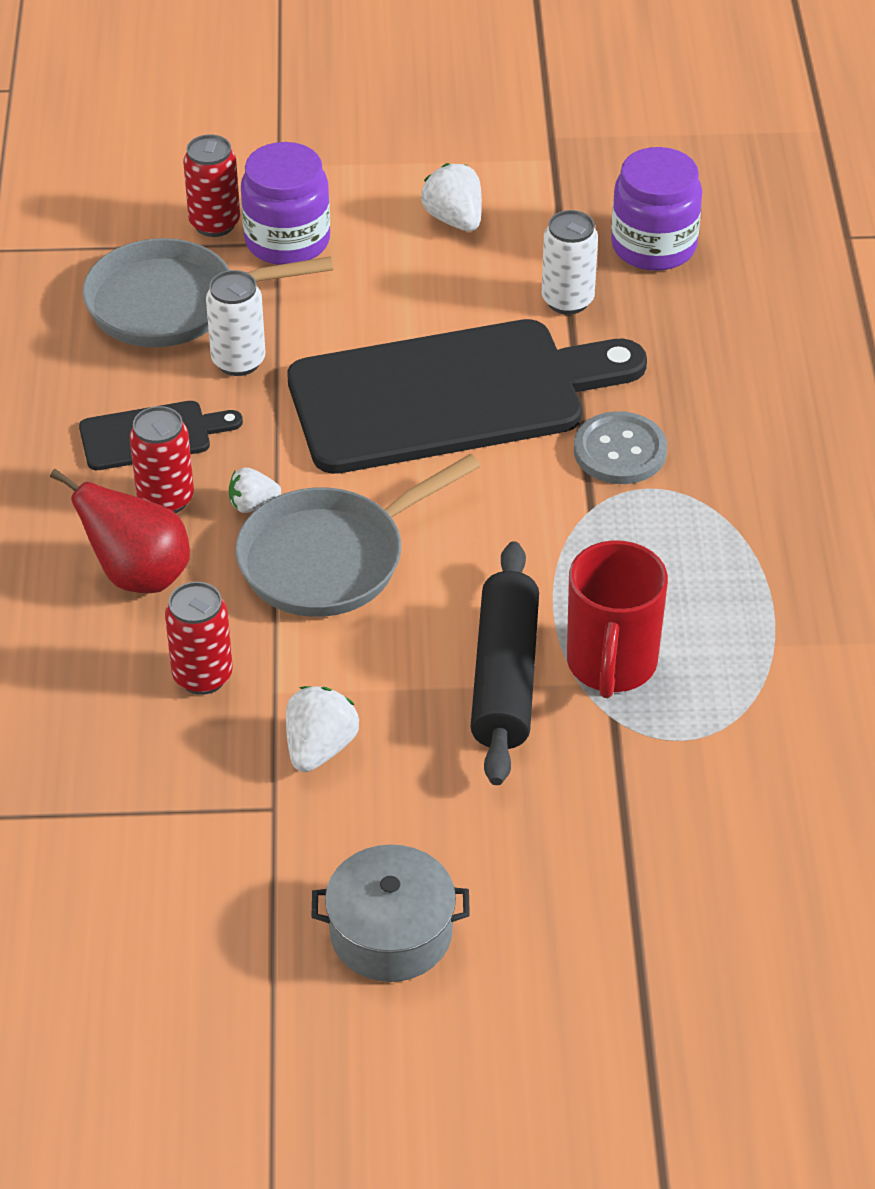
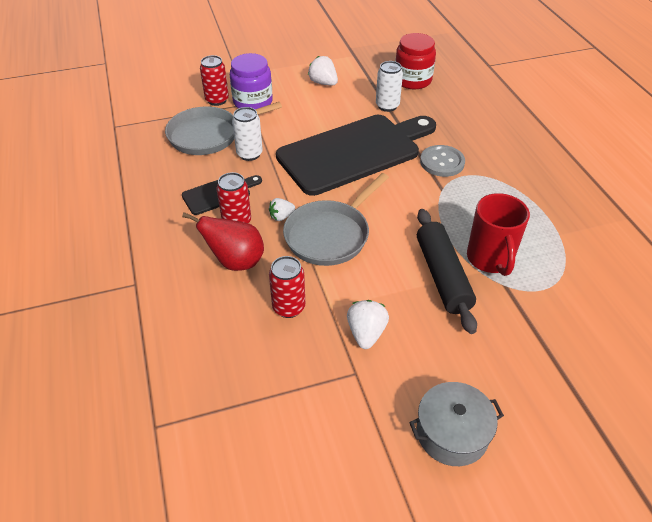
camera: 15 degrees left, 0 degrees up
(653, 246) = (412, 80): purple jar -> red jar

